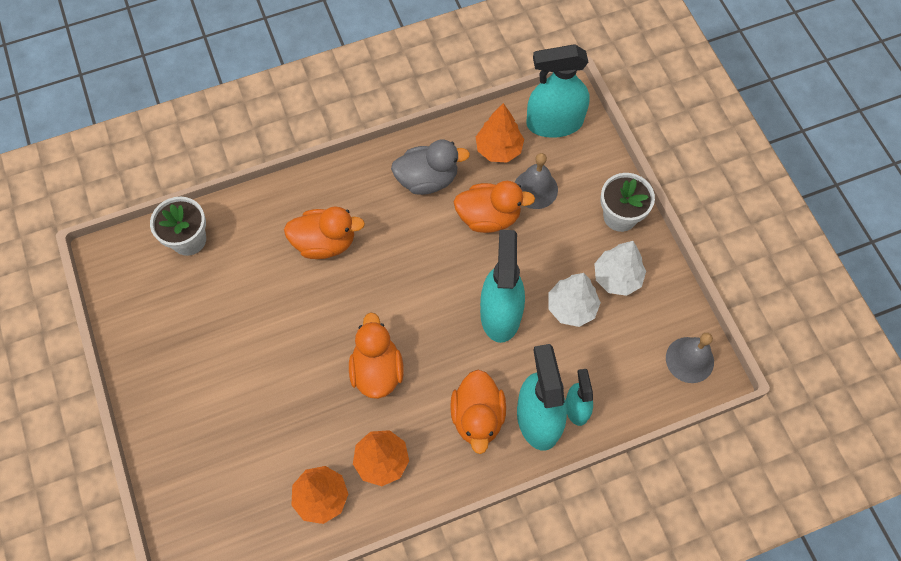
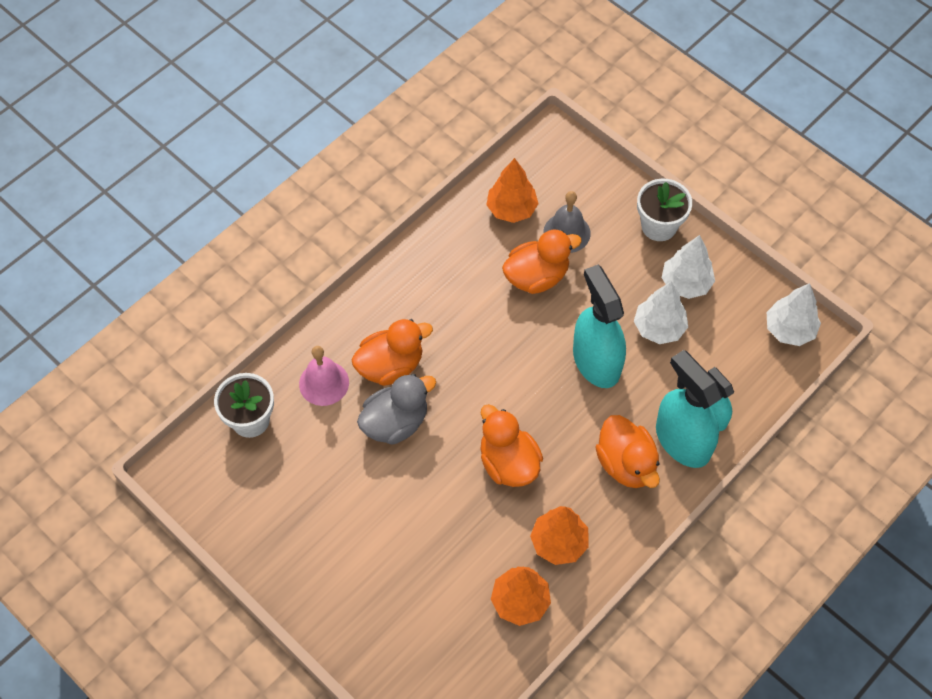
camera: 25 degrees left, 5 degrees down
(263, 234) = (324, 383): none -> pink bell
(427, 179) = (458, 265): grey duck -> grey duck (395, 422)
(554, 123) = (551, 163): turquoise spray bottle -> none
(689, 359) = (789, 329): grey bell -> white tree

